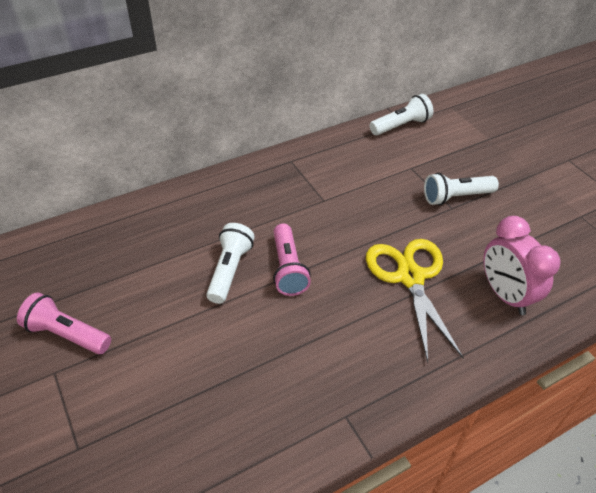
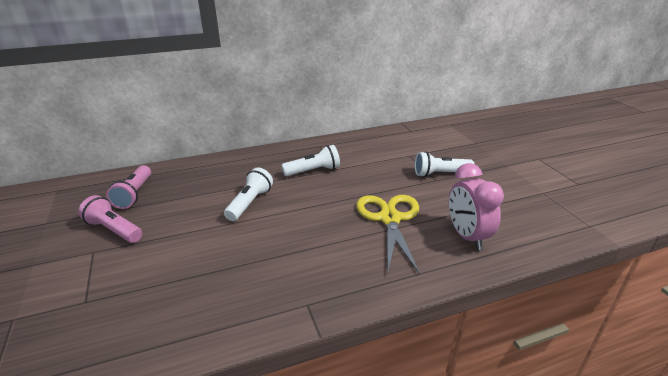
camera: 10 degrees right, 15 degrees down
(288, 268) = (294, 205): pink flashlight -> pink flashlight (134, 194)
(401, 126) = (408, 132): white flashlight -> white flashlight (313, 171)

